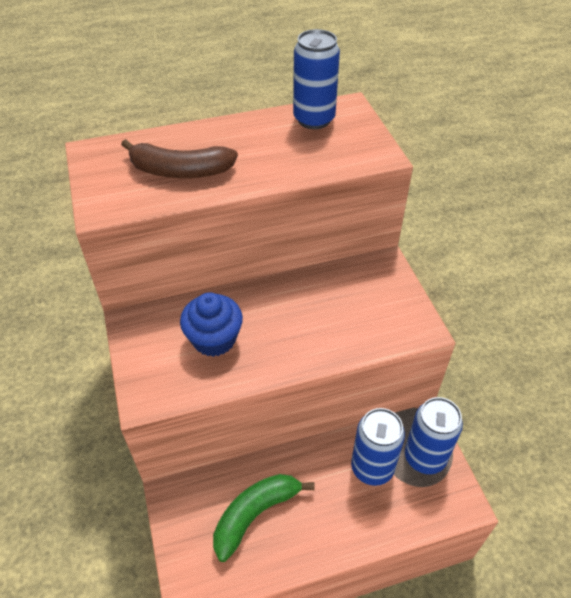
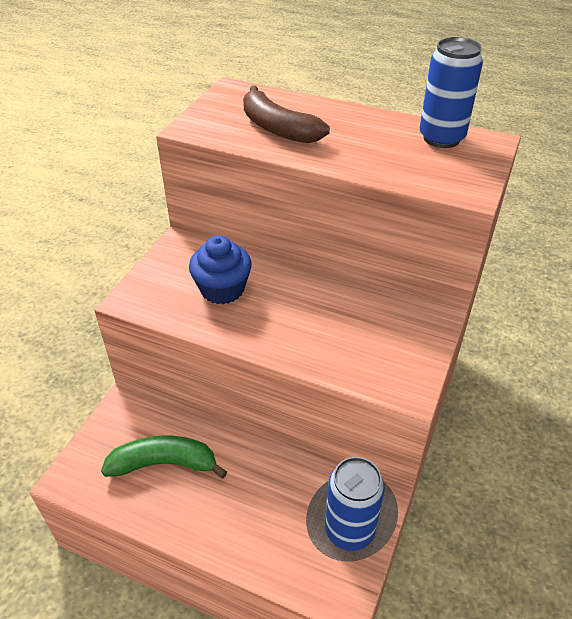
camera: 40 degrees right, 5 degrees down
(372, 468) = (292, 502): blue can -> none

